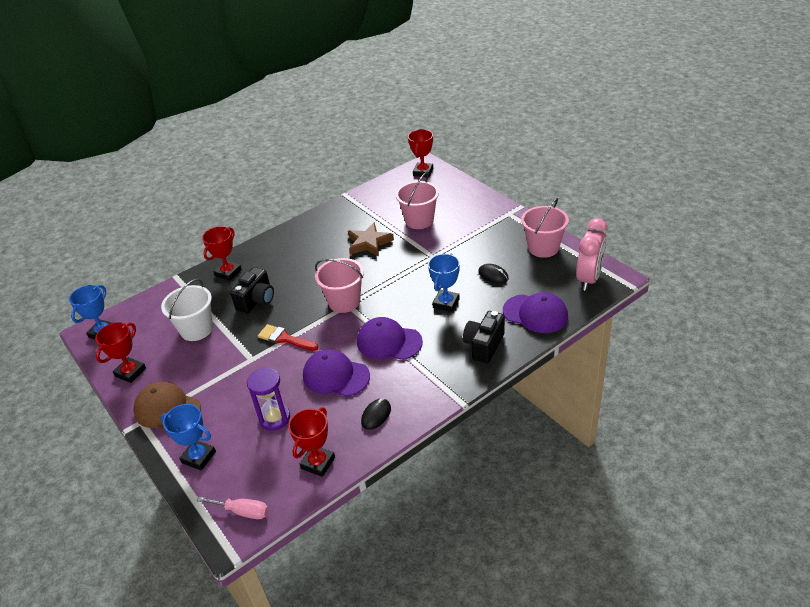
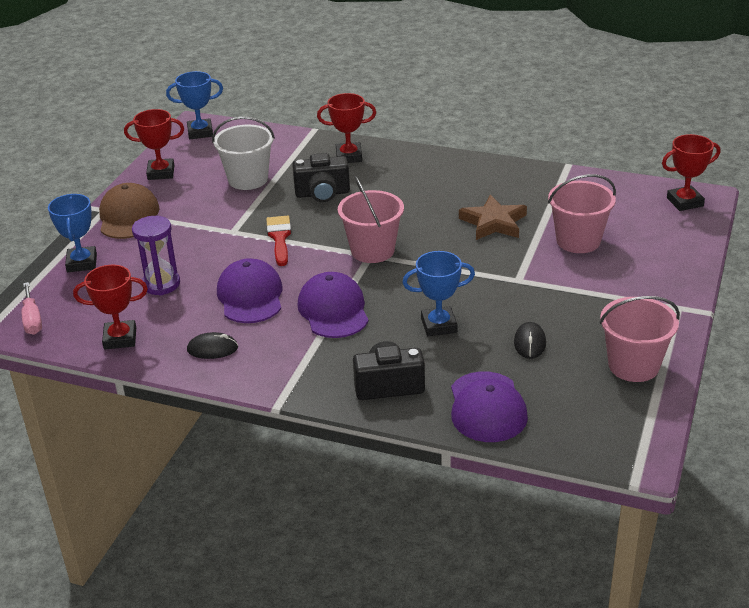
camera: 55 degrees right, 5 degrees down
(589, 279) = (608, 432): pink clock -> none

